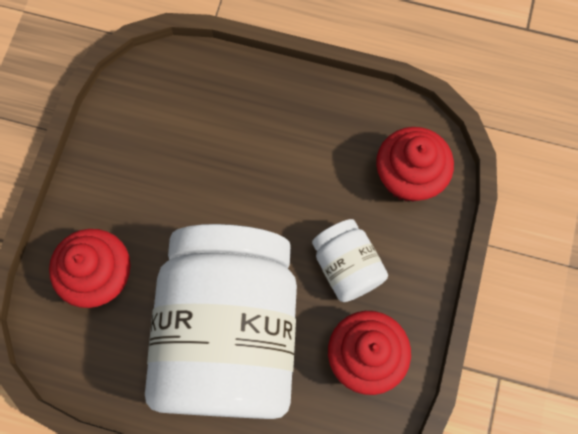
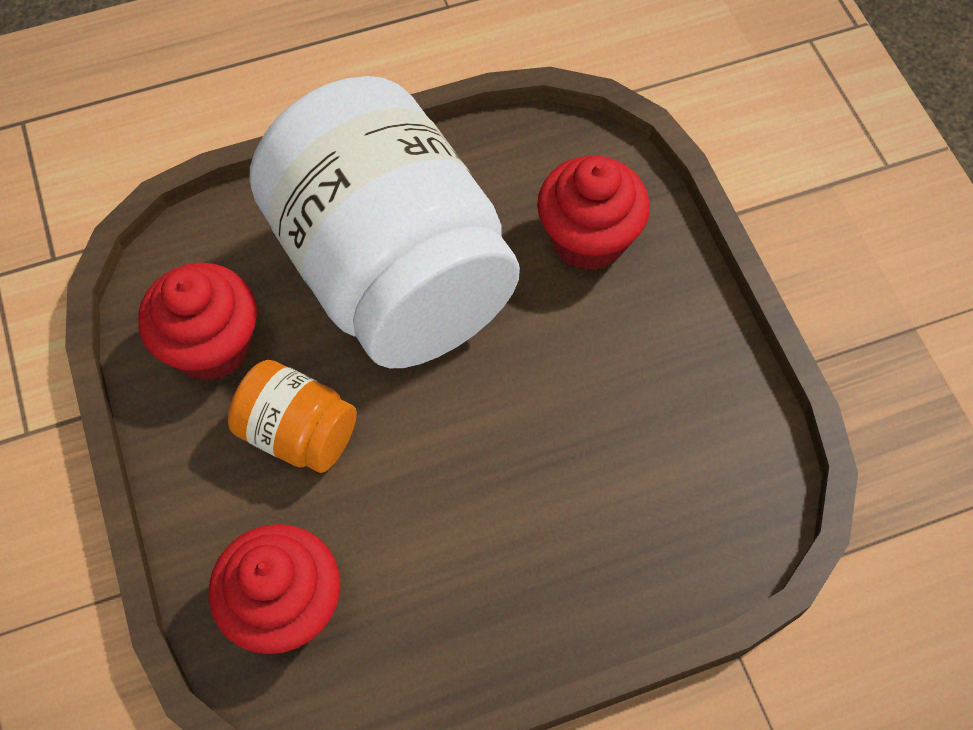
camera: 145 degrees right, 10 degrees down
(347, 267) = (298, 433): white jar -> orange jar

